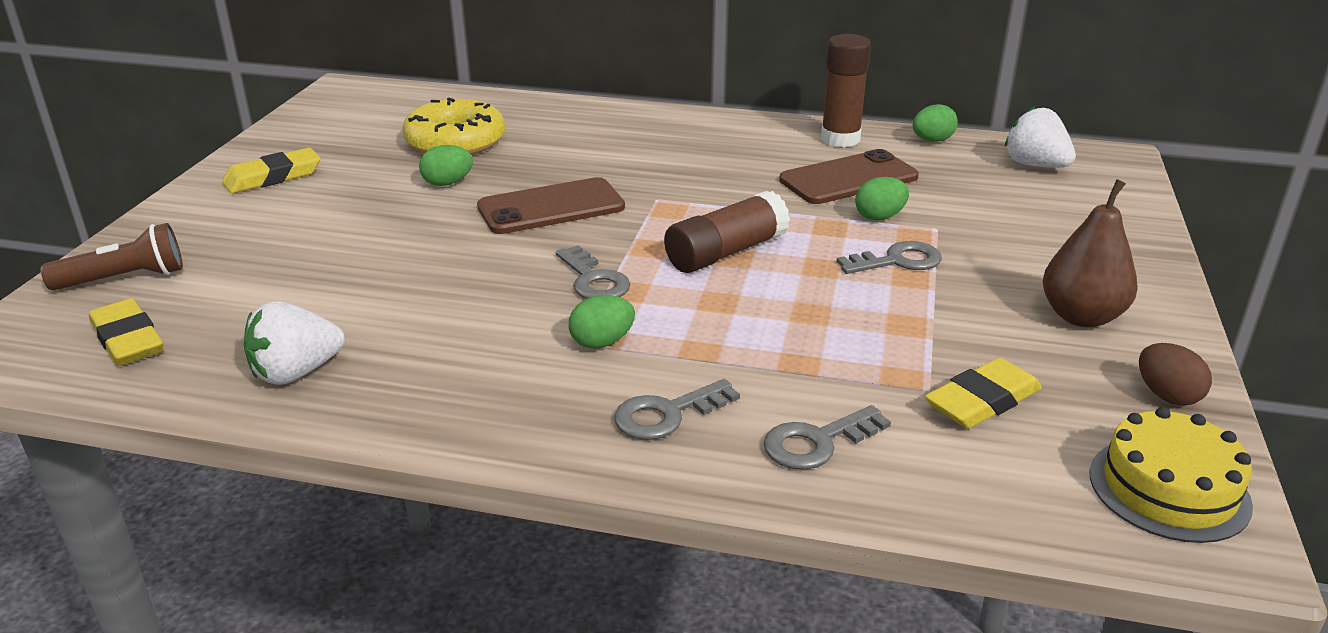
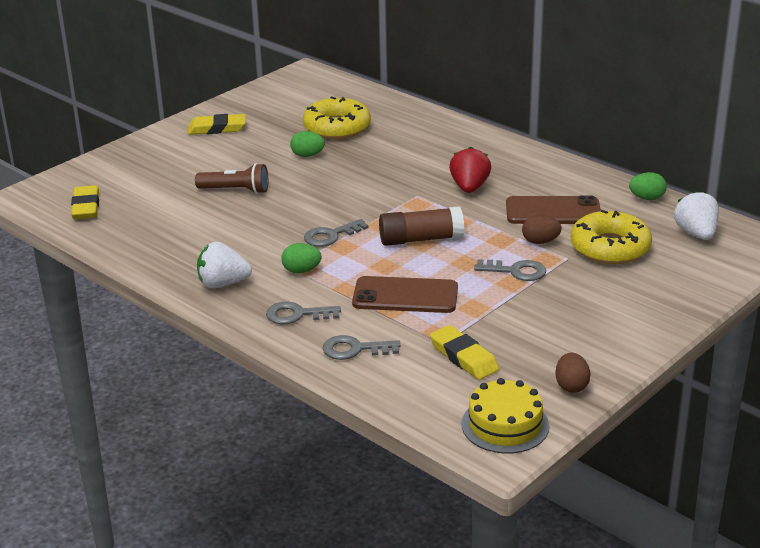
camera: 30 degrees right, 0 degrees up
(125, 279) = (105, 173): brown flashlight -> brown flashlight (236, 190)
(296, 373) = (146, 244): white strawberry -> white strawberry (223, 284)
(551, 207) = (351, 185): brown phone -> brown phone (405, 296)
(594, 280) = (331, 236): grey key -> grey key turned 60 degrees clockwise
(713, 175) = (469, 187): none -> red strawberry
(840, 139) = (583, 182): brown glue stick -> none
(879, 217) = (540, 242): green egg -> brown egg
(967, 204) = (610, 248): none -> yellow donut
(982, 401) = (464, 357): yellow eraser -> yellow eraser turned 60 degrees clockwise
(1081, 317) = (584, 333): brown pear -> none

